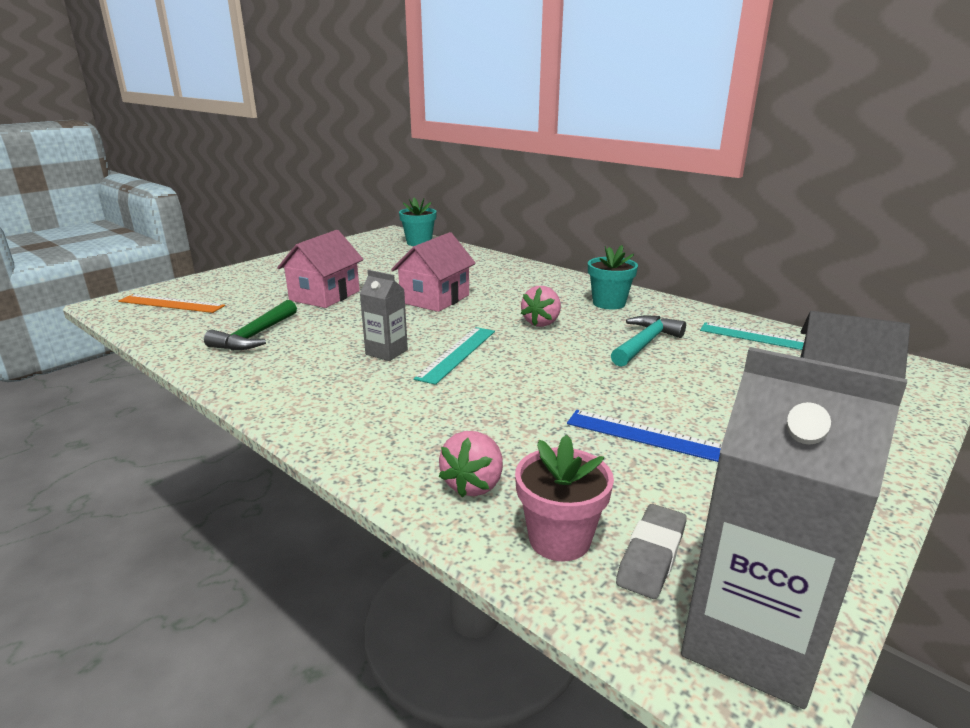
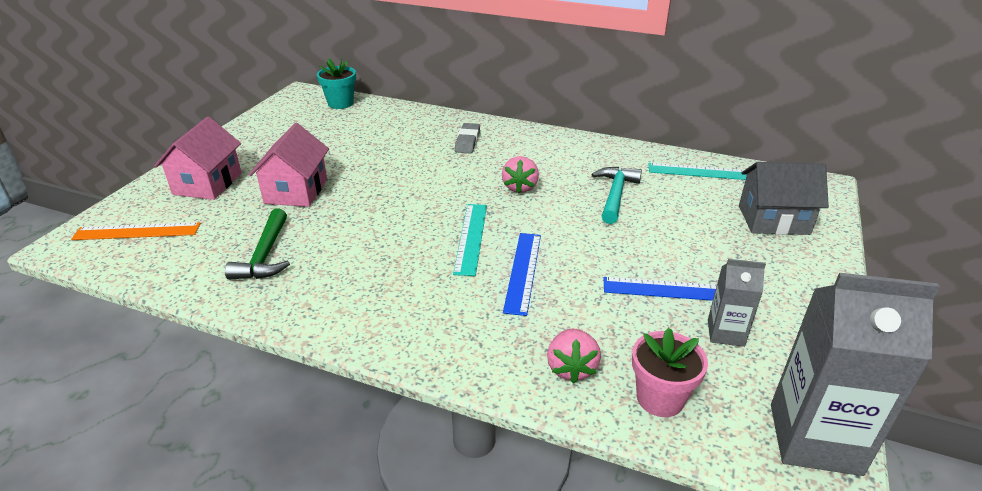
camera: 20 degrees left, 10 degrees up
(386, 352) = (407, 249): grey carton -> grey carton (725, 333)
(435, 299) = (407, 176): pink house -> pink house (207, 183)
(489, 390) = (523, 272): none -> blue ruler
(609, 303) = (562, 154): turquoise flower pot -> none
(651, 555) = (725, 394): grey eraser -> grey eraser (467, 141)

